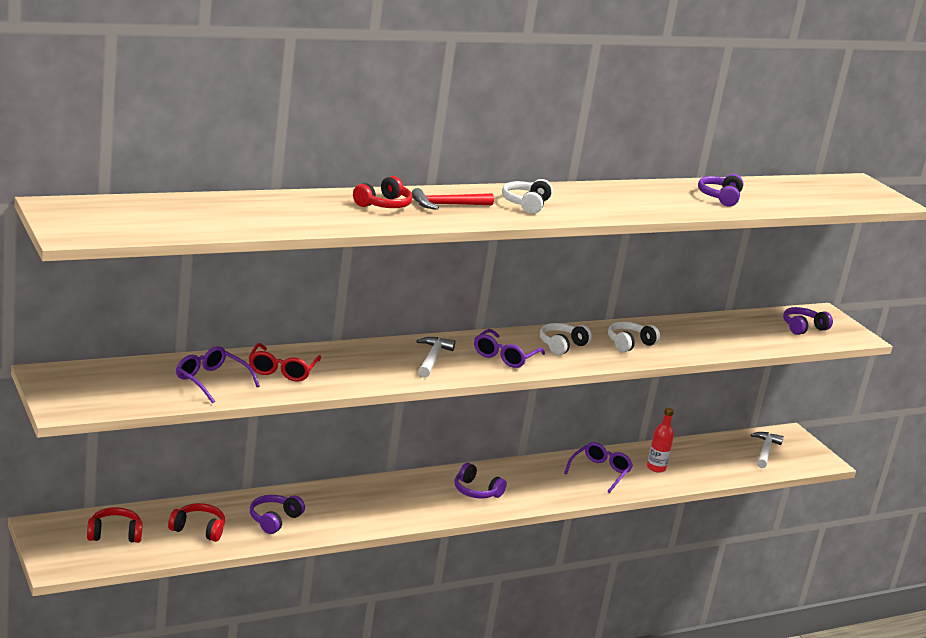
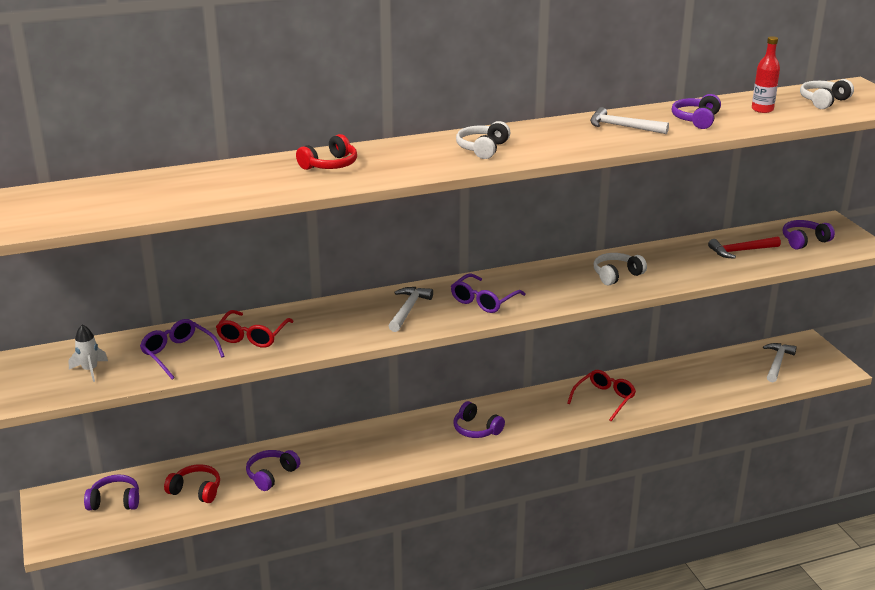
camera: 10 degrees right, 5 degrees up
(115, 534) = (115, 501): red headphones -> purple headphones
(125, 389) = (90, 370): none -> white rocket
(448, 205) = (398, 158): red hammer -> red hammer (741, 251)
(562, 345) = (545, 283): white headphones -> white headphones (823, 101)
(600, 472) = (604, 399): purple glasses -> red glasses
(653, 197) = (623, 127): none -> white hammer
(656, 468) = (662, 390): red bottle -> red bottle (762, 109)

